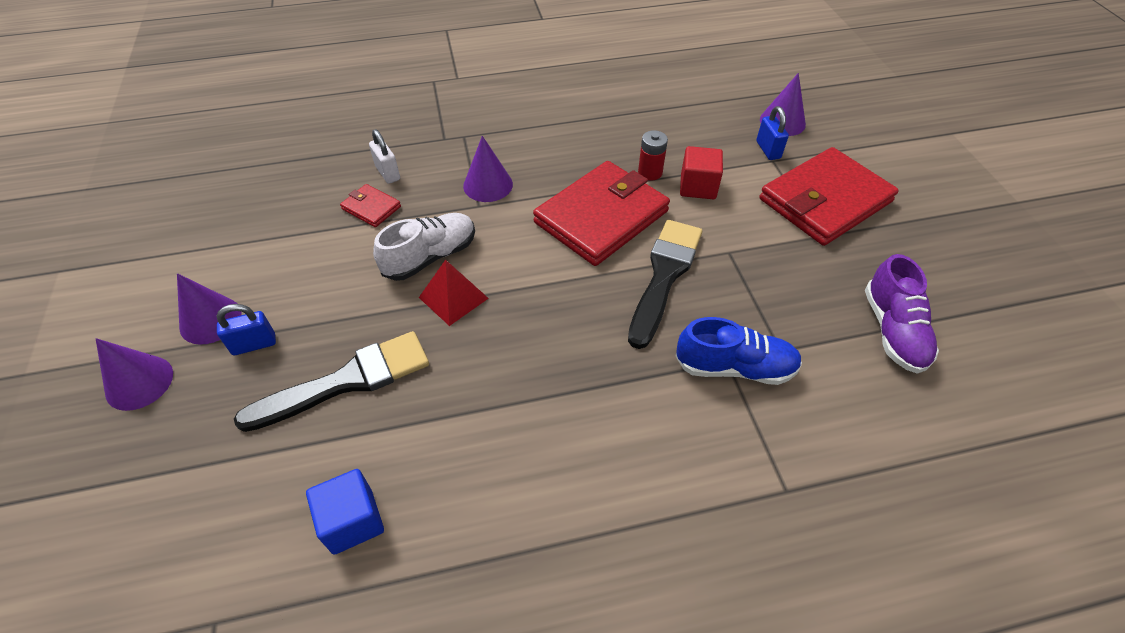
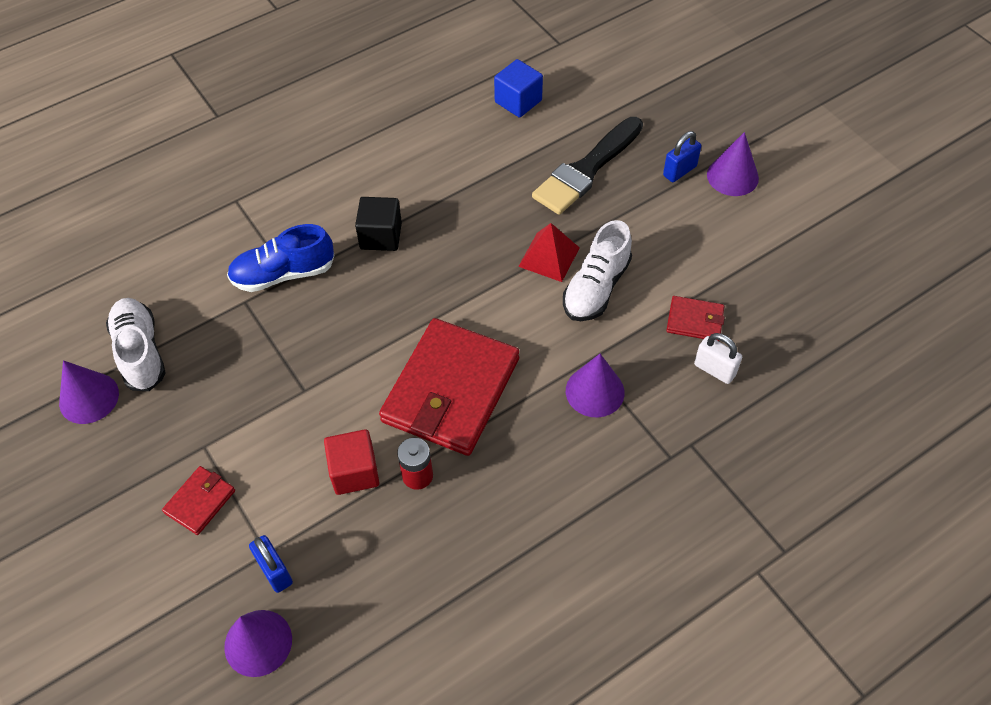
camera: 160 degrees right, 5 degrees up
(139, 382) = (734, 123): purple cone -> purple cone (89, 398)
(615, 377) = (381, 236): none -> black cube
(664, 276) = (364, 341): black brush -> none
(825, 201) = (200, 501): red wallet -> red wallet, size x0.44
(893, 331) = (140, 352): purple shoe -> white shoe

